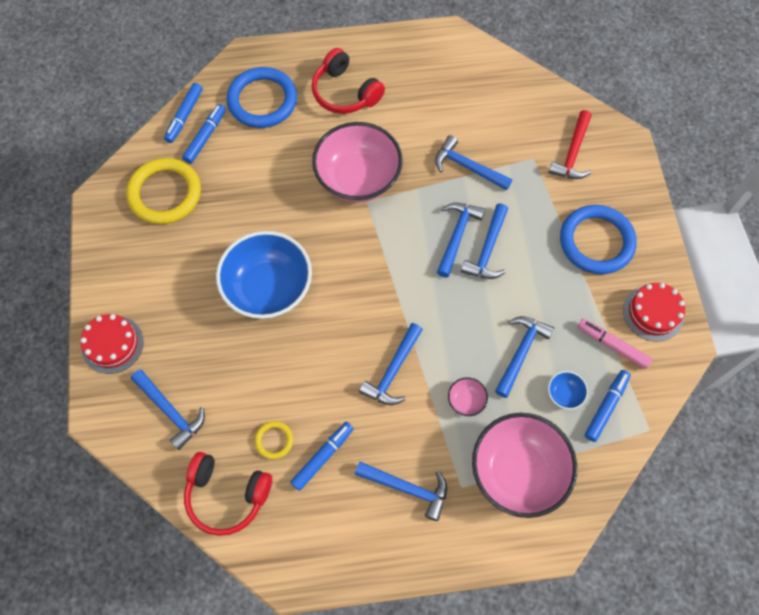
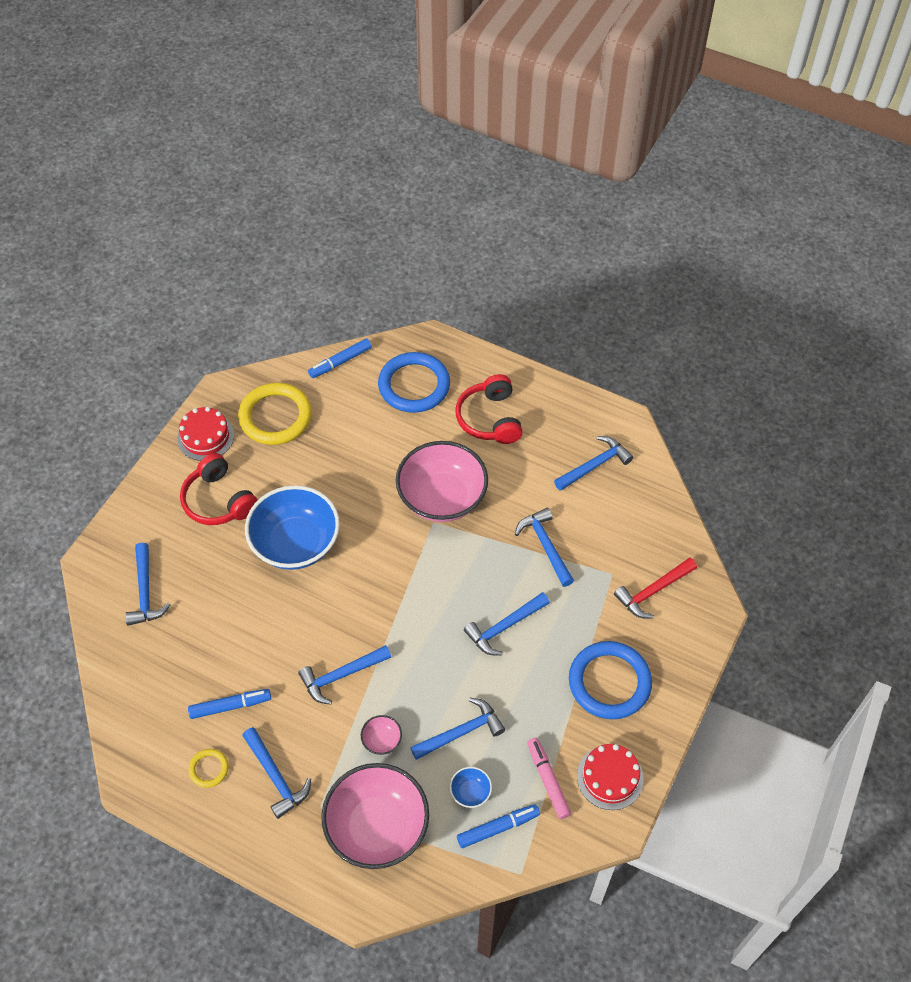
camera: 35 degrees right, 10 degrees down
(112, 344) = (143, 512): red cake -> red cake (205, 437)
(205, 137) = (343, 389): blue marker -> none
(227, 495) = (135, 685): red headphones -> red headphones (218, 500)
(274, 440) = (204, 667): yellow ring -> yellow ring (209, 769)
(457, 235) = (487, 598): blue hammer -> blue hammer (595, 465)

